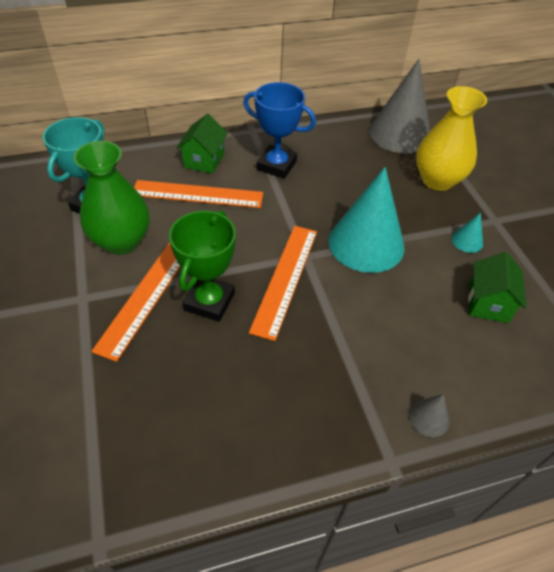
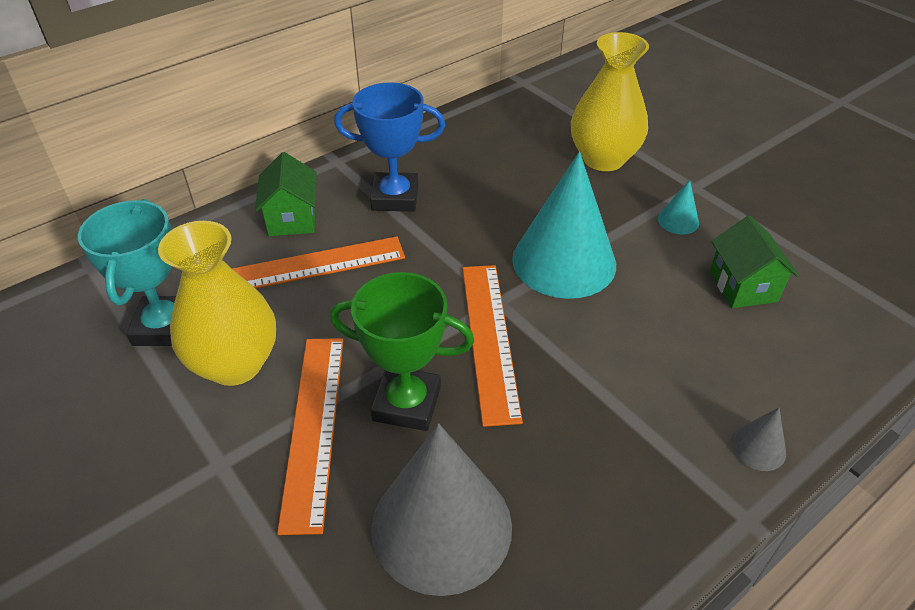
camera: 20 degrees left, 5 degrees down
(122, 241) = (235, 364): green vase -> yellow vase
(209, 301) = (407, 403): green trophy -> green trophy turned 75 degrees counterclockwise
(399, 134) = (526, 115): grey cone -> grey cone (441, 526)

